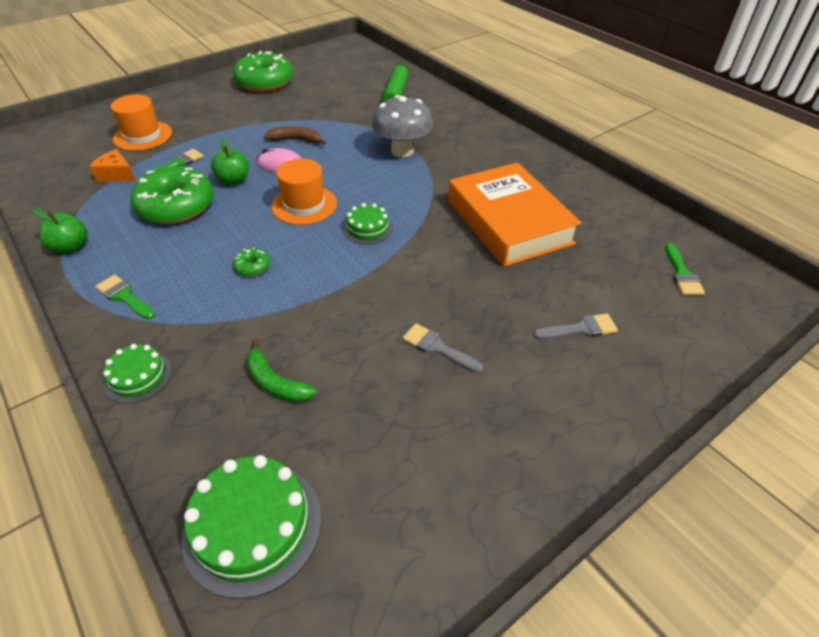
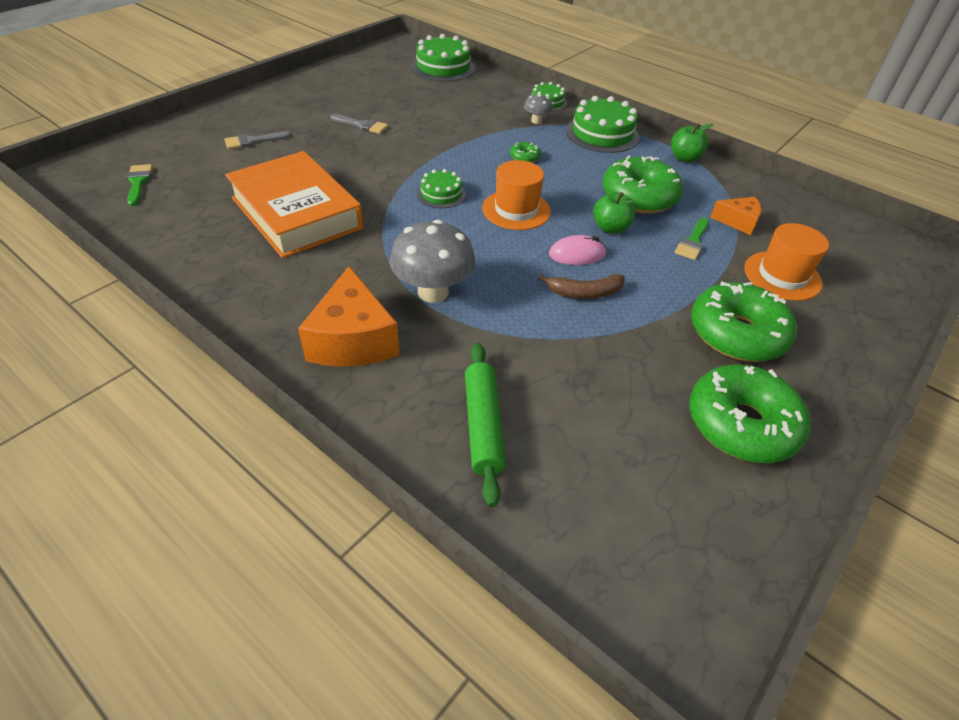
camera: 165 degrees right, 0 degrees up
(124, 296) = (602, 134): green brush -> green cake
(190, 332) = (536, 121): none -> grey mushroom
(220, 112) = (736, 334): none -> green donut
(275, 382) = (463, 105): green banana -> none
(460, 132) = (352, 340): none -> orange cheese

